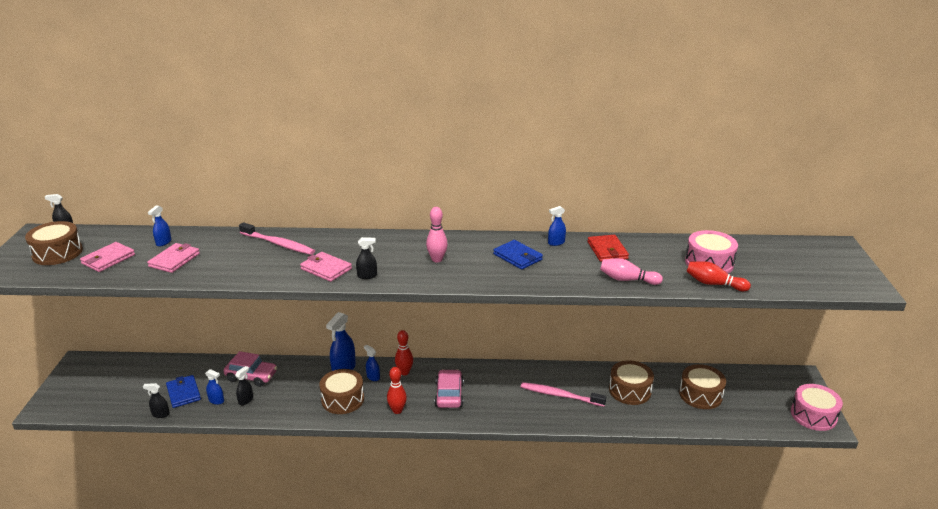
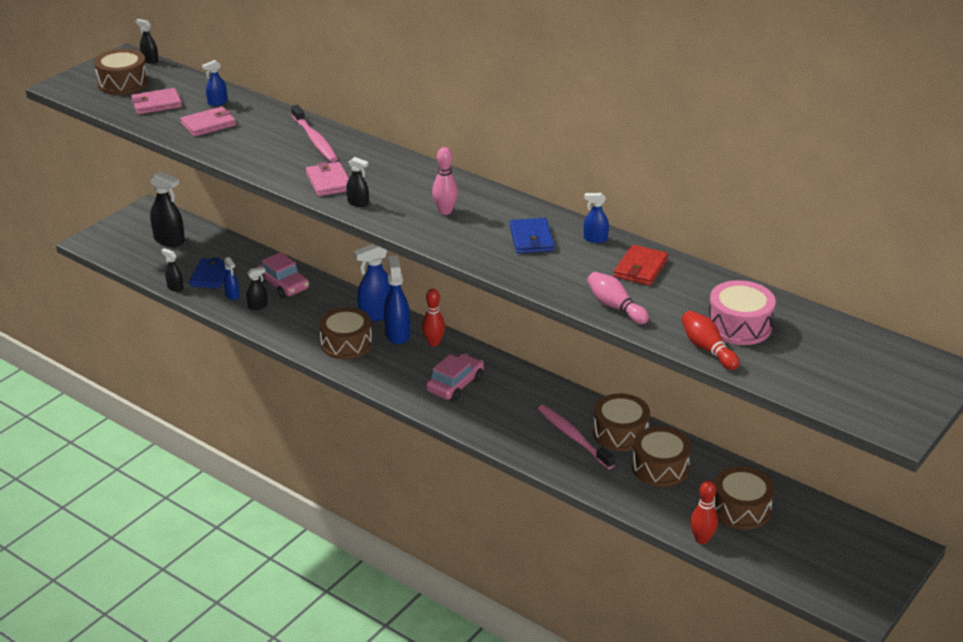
camera: 35 degrees right, 5 degrees up
(121, 379) = (169, 240): none -> black spray bottle
(373, 377) = (397, 334): blue spray bottle -> blue spray bottle, size x1.84
(397, 410) = (387, 377): red bowling pin -> red bowling pin (702, 539)
(584, 379) = (620, 433): none -> brown drum
(813, 415) = (857, 593): pink drum -> none

